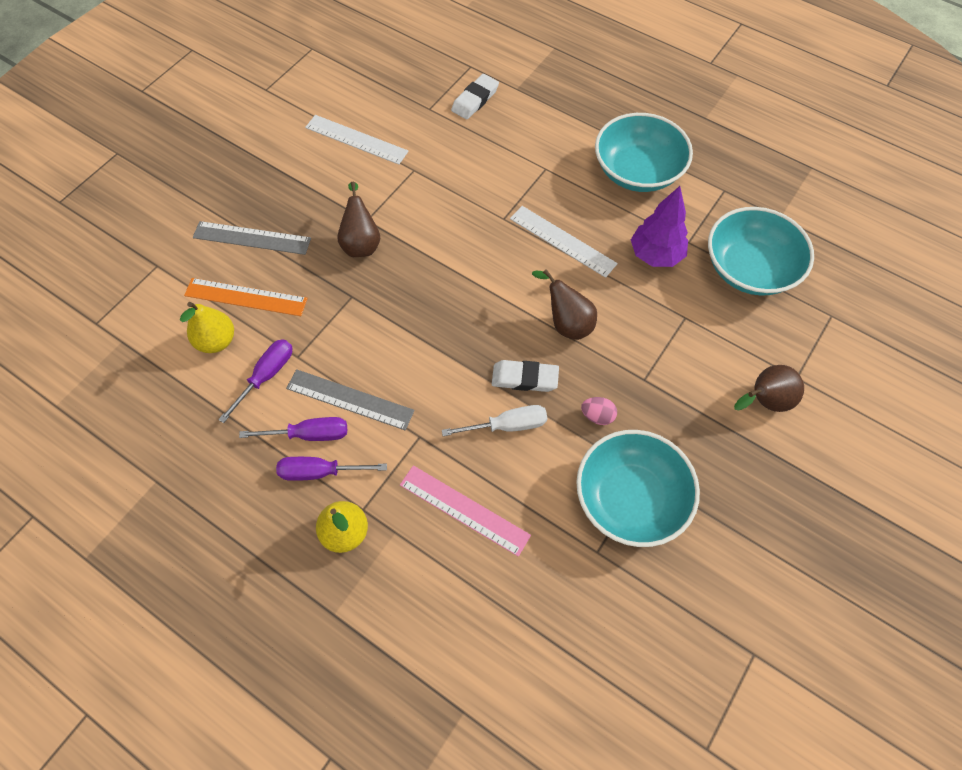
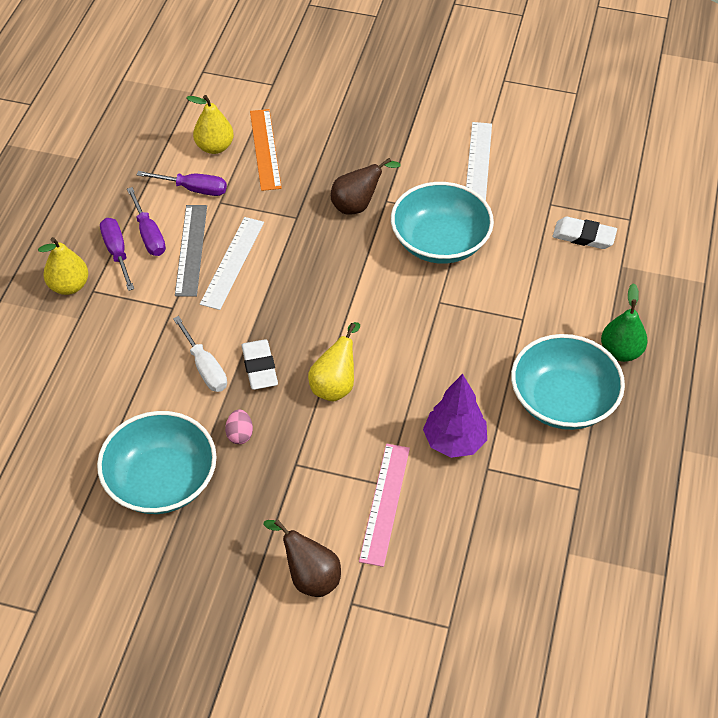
camera: 70 degrees right, 10 degrees down
(252, 238) = (328, 131): grey ruler -> none
(464, 510) = (112, 359): pink ruler -> pink ruler (385, 503)
(562, 241) = (434, 357): white ruler -> white ruler (232, 262)
(566, 323) = (335, 384): brown pear -> yellow pear
(602, 119) = (620, 351): none -> green pear
(749, 268) = (477, 533): turquoise bowl -> turquoise bowl (440, 242)

